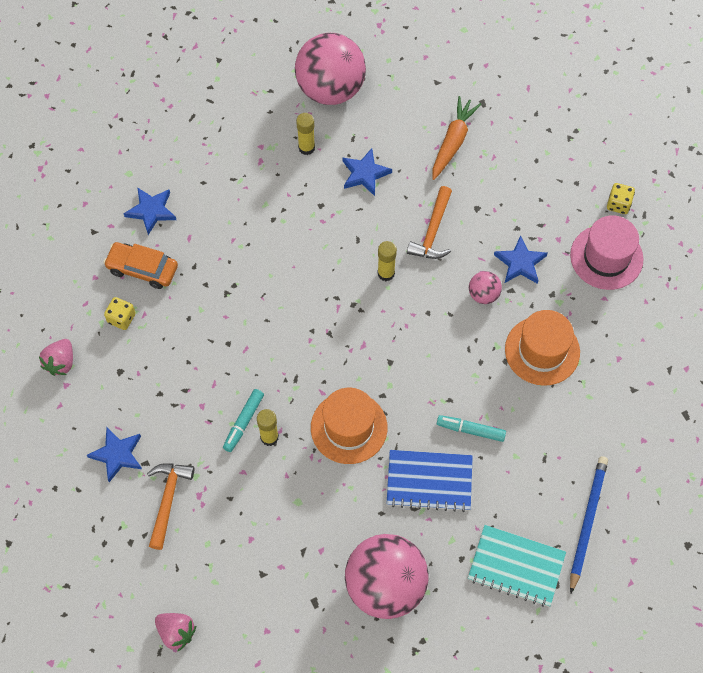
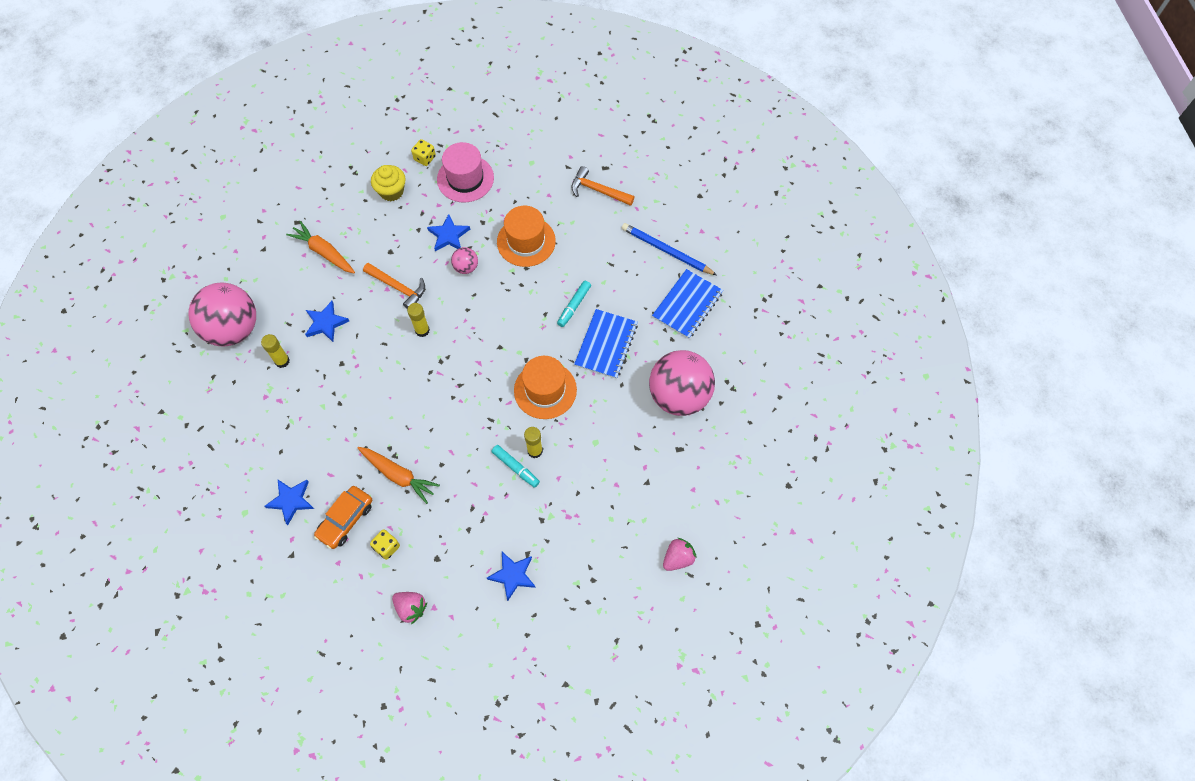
camera: 75 degrees left, 0 degrees up
(168, 500) = (565, 542): orange hammer -> orange hammer (598, 190)
(204, 304) = (398, 475): none -> orange carrot
(516, 566) = (687, 305): turquoise notebook -> blue notebook
(558, 184) = (391, 191): none -> yellow cupcake

